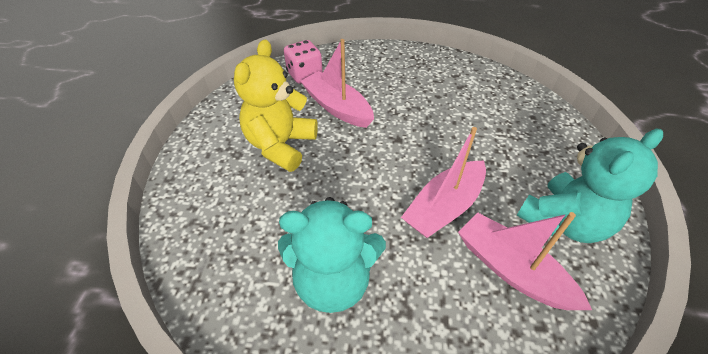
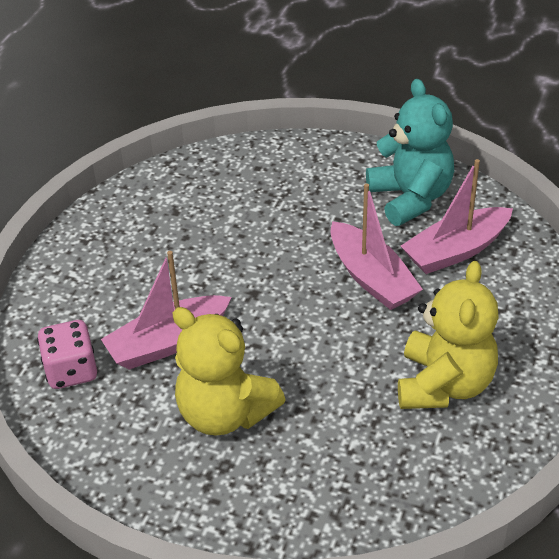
camera: 75 degrees left, 5 degrees down
(333, 280) = (444, 384): turquoise teddy bear -> yellow teddy bear

